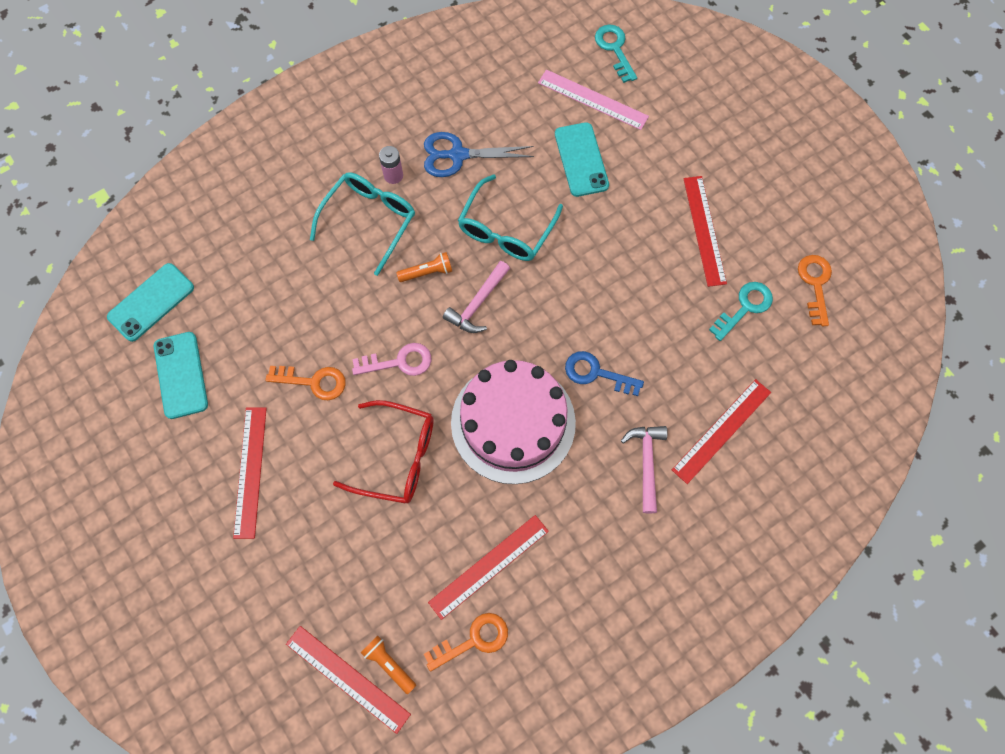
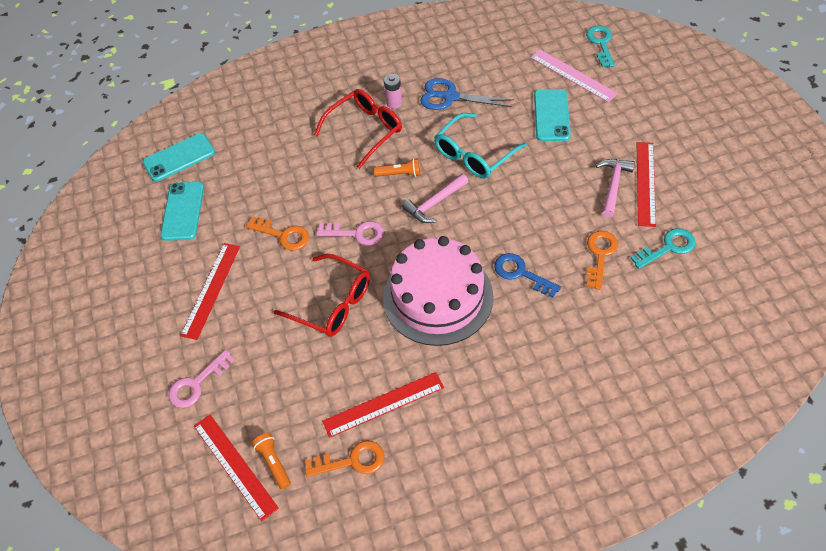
camera: 20 degrees right, 15 degrees down
(272, 592) = (196, 384): none -> pink key
(369, 220) = (365, 130): turquoise glasses -> red glasses
(646, 463) = (547, 352): pink hammer -> pink hammer (613, 185)
(721, 430) = (622, 340): red ruler -> none
(815, 284) = (738, 241): orange key -> orange key (600, 255)

